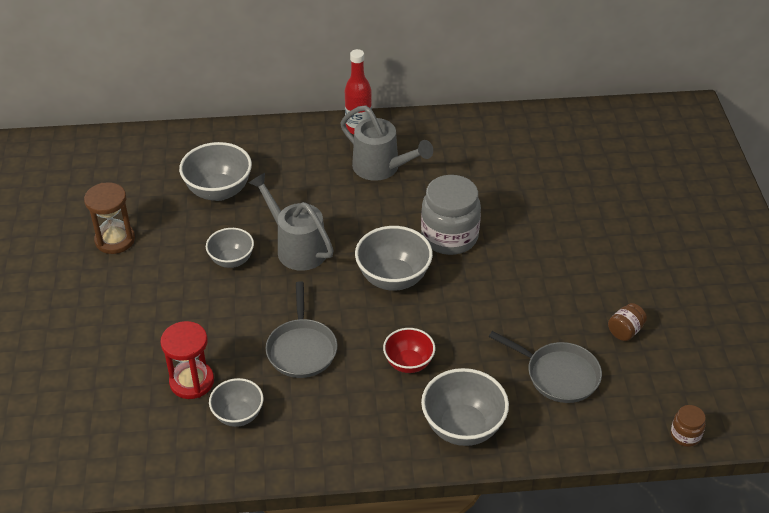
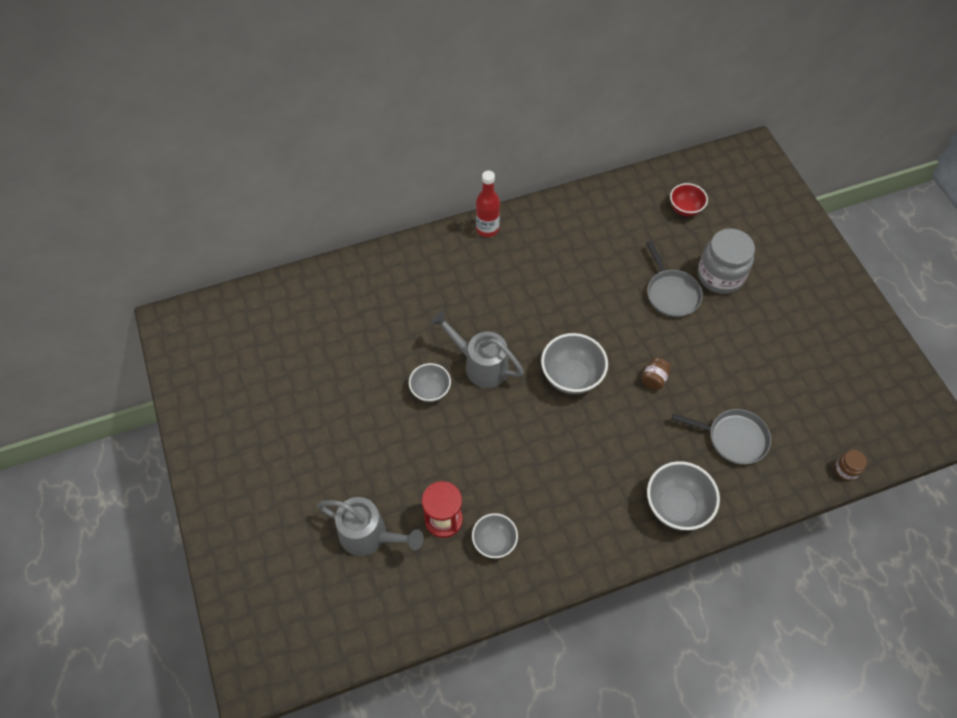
camera: 15 degrees left, 15 degrees up
(115, 240) = (321, 394): brown hourglass -> none
(219, 191) = (392, 322): grey bowl -> none
(301, 349) = (522, 465): grey pan -> grey pan (671, 293)
(382, 168) = (522, 267): grey watering can -> grey watering can (370, 536)
(408, 363) = (613, 457): red bowl -> red bowl (685, 209)
(449, 237) = (602, 324): grey jar -> grey jar (720, 276)
(625, 331) = (771, 384): brown jar -> brown jar (654, 379)

